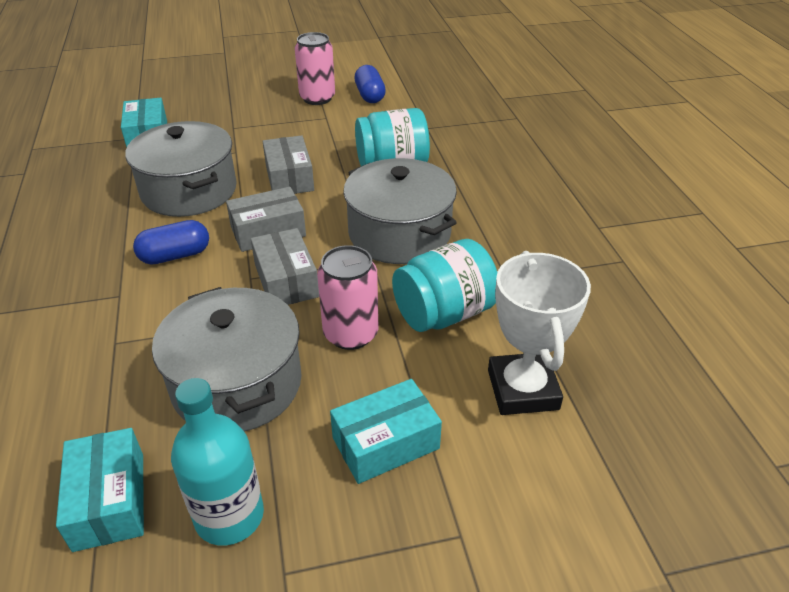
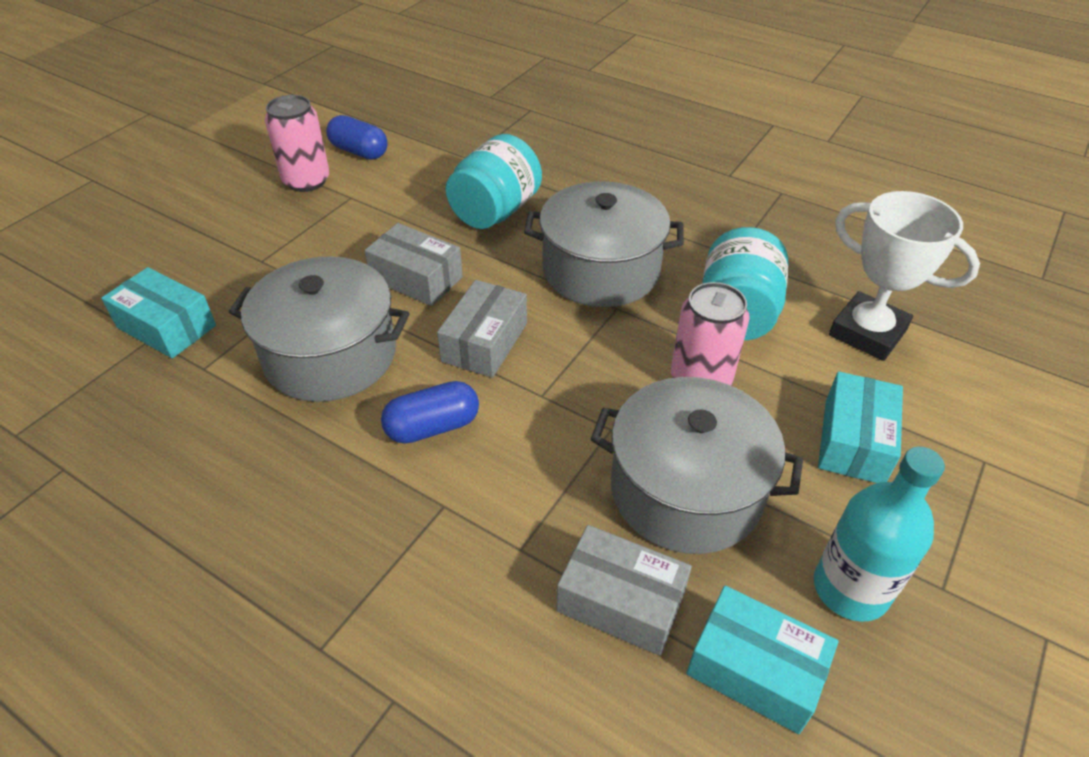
camera: 45 degrees left, 5 degrees up
(175, 255) = (432, 426): blue capsule -> blue capsule turned 45 degrees clockwise
(286, 280) = (577, 374): grey box -> grey box (620, 602)

